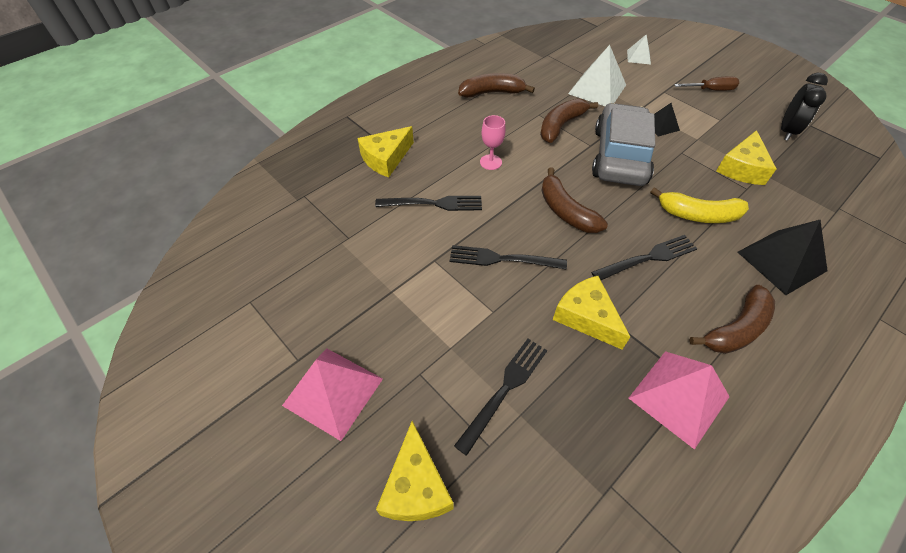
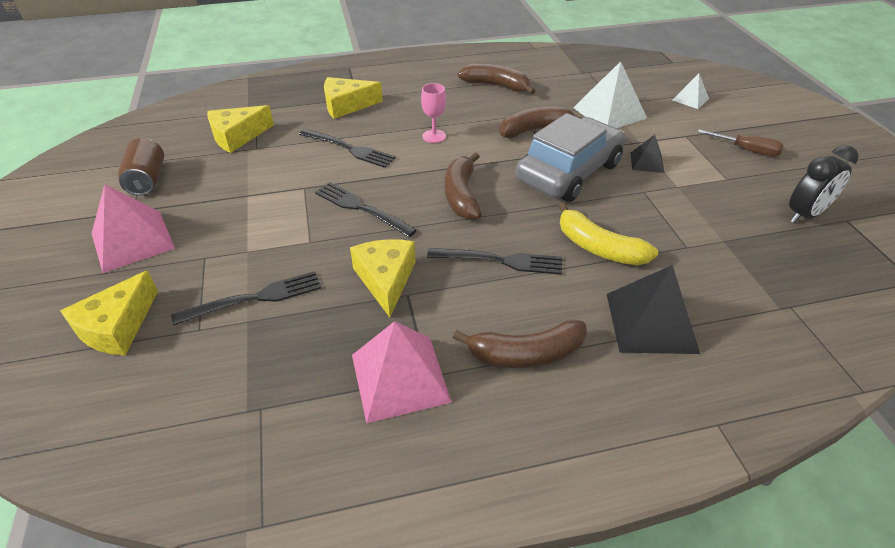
camera: 30 degrees right, 10 degrees down
(276, 320) = (147, 180): none -> brown can
(742, 168) = (702, 227): yellow cheese -> yellow cheese (237, 136)

